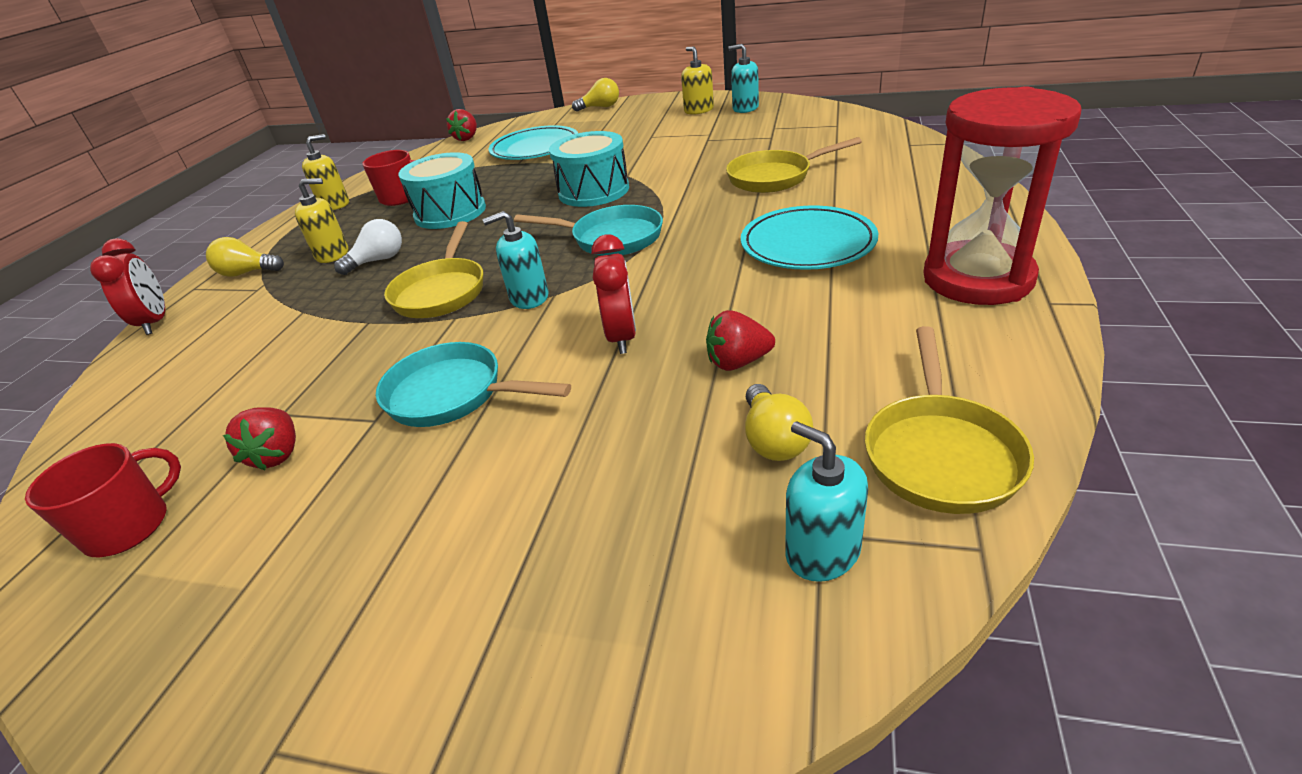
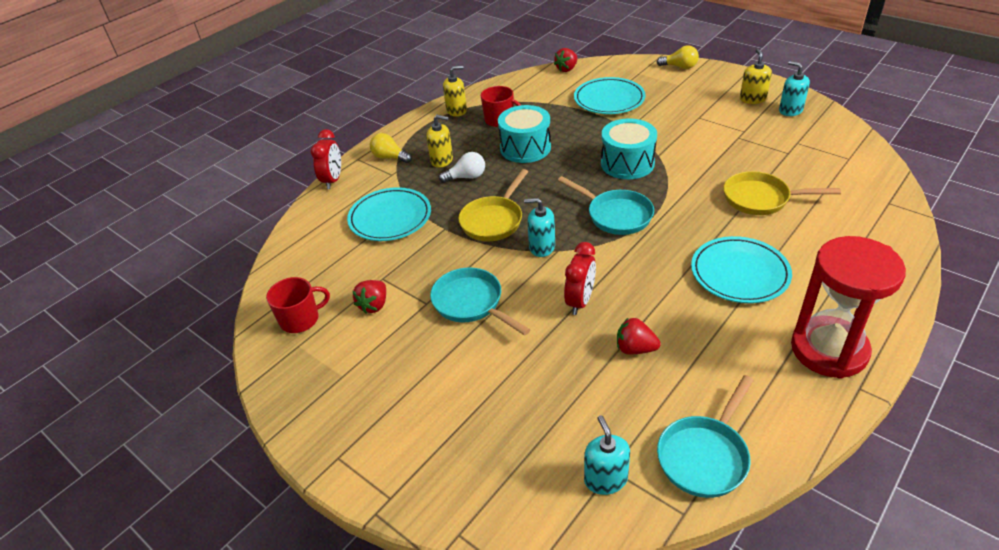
camera: 25 degrees right, 5 degrees up
(270, 336) = (390, 218): none -> turquoise plate
(773, 440) = (622, 407): yellow light bulb -> none
(940, 454) = (705, 456): yellow pan -> turquoise pan

